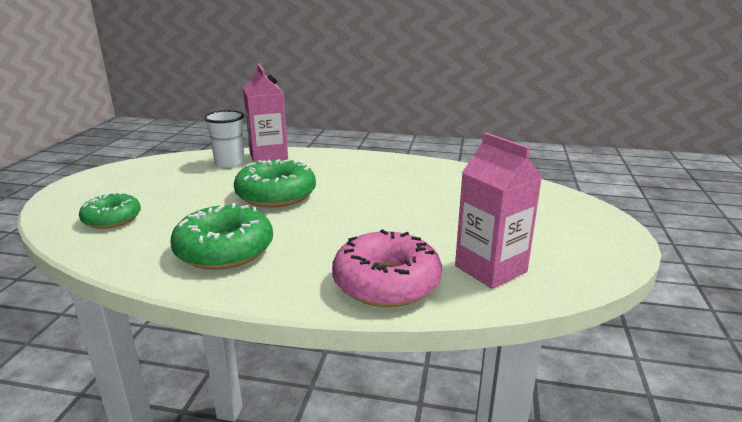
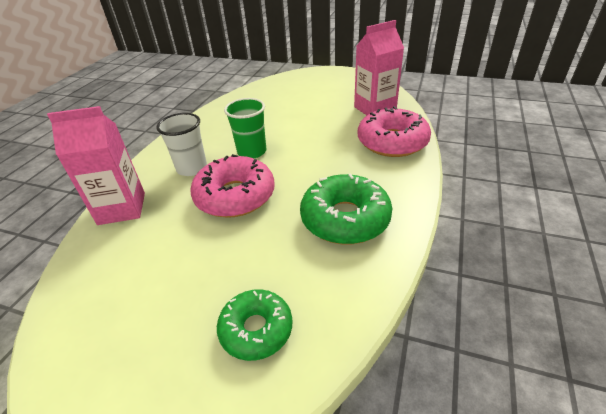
camera: 80 degrees left, 15 degrees up
(229, 163) = (120, 240): white cup -> white cup (192, 168)
(276, 194) = (235, 196): green donut -> pink donut
(355, 194) = (252, 152): none -> green cup

